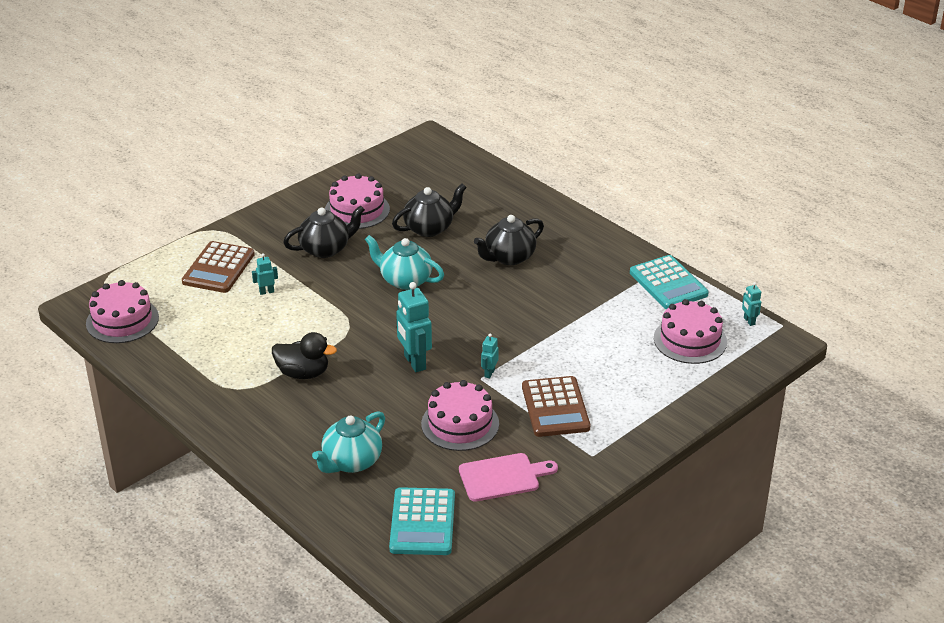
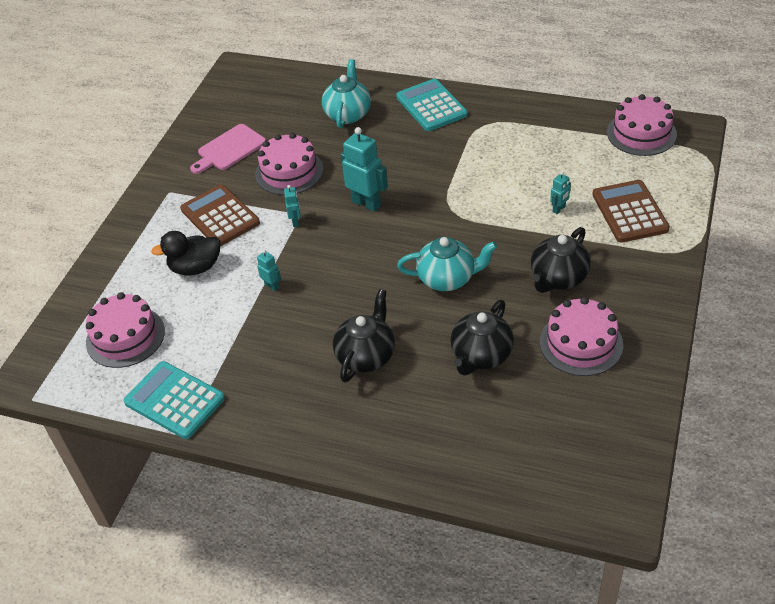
camera: 155 degrees right, 10 degrees up
(303, 373) = (448, 156): black duck -> black duck (195, 268)
(422, 522) = (266, 100): turquoise calculator -> turquoise calculator (431, 106)
(749, 321) = (70, 388): turquoise robot -> turquoise robot (272, 286)

